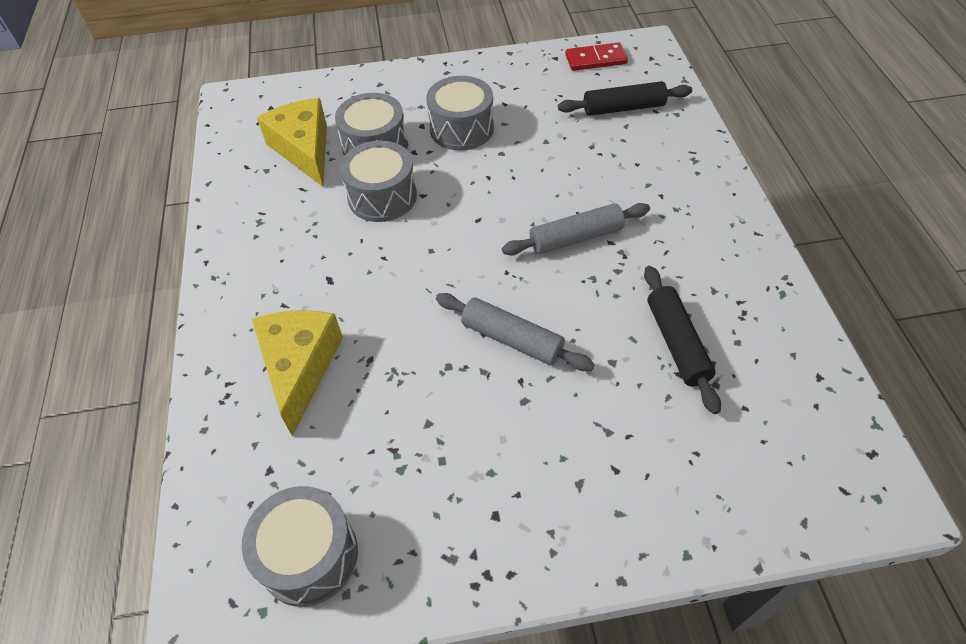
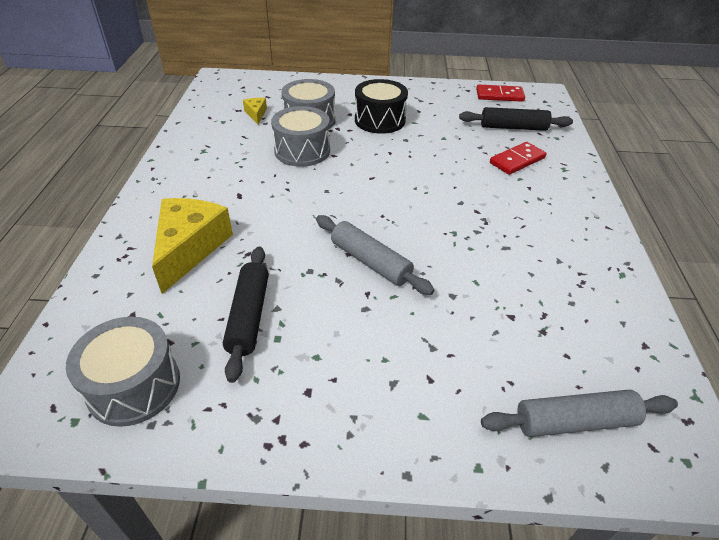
camera: 10 degrees right, 10 degrees down
(304, 149) = (256, 114): yellow cheese -> yellow cheese, size x0.46
(461, 129) = (380, 120): grey drum -> black drum
(576, 238) = (448, 203): grey rolling pin -> grey rolling pin (575, 422)
(639, 158) = (517, 160): none -> red domino
(676, 343) = (514, 293): black rolling pin -> black rolling pin (248, 316)

